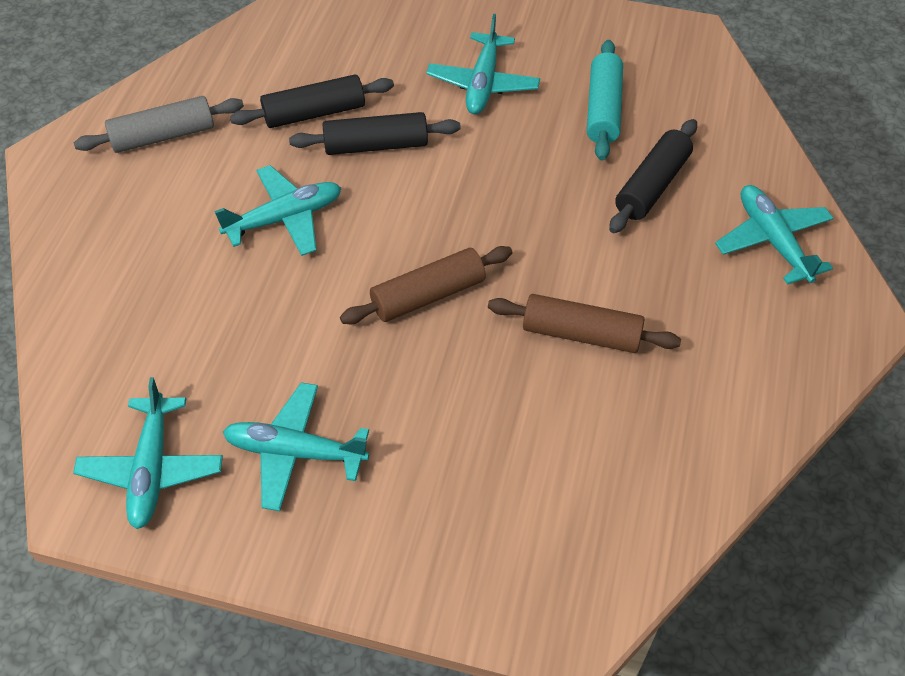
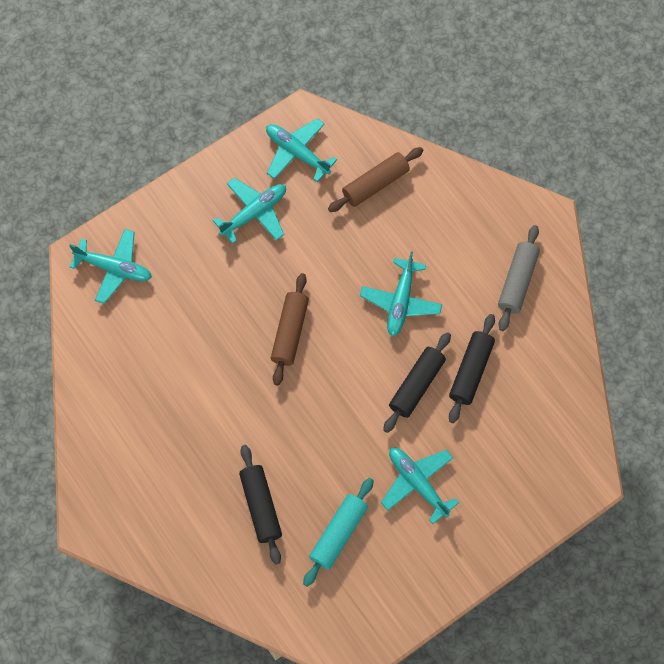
camera: 130 degrees right, 15 degrees up
(581, 334) = (204, 383): brown rolling pin -> brown rolling pin (375, 184)
(603, 109) = (338, 533): turquoise rolling pin -> turquoise rolling pin turned 75 degrees clockwise
(772, 241) = (171, 533): turquoise plane -> turquoise plane (114, 268)

